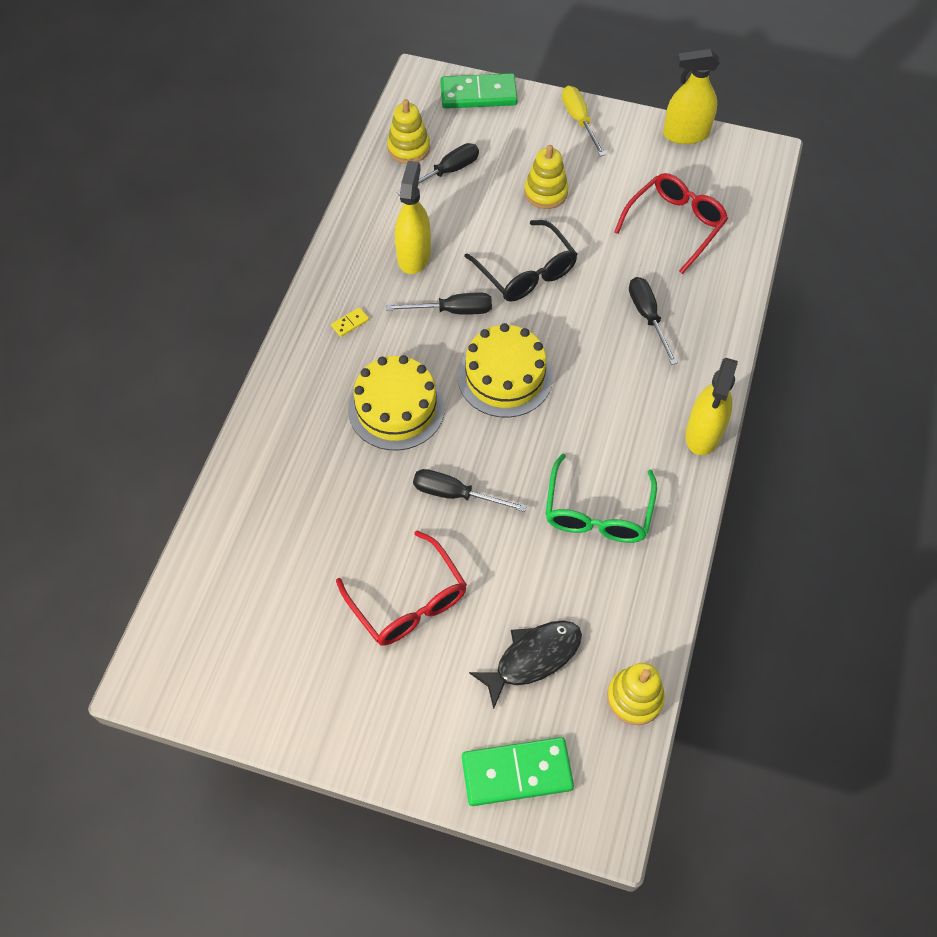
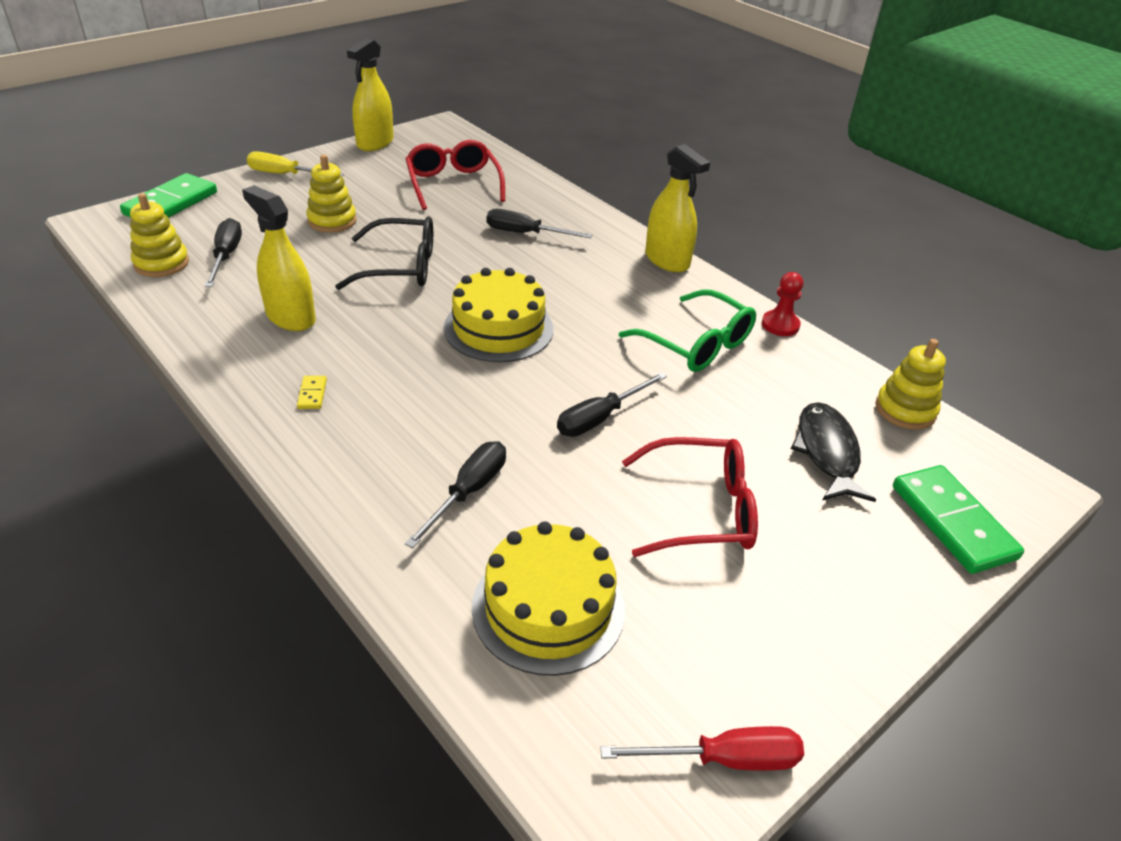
camera: 60 degrees left, 20 degrees down
(219, 701) = (724, 759): none -> red screwdriver
(396, 408) = (456, 410): yellow cake -> yellow cake (548, 608)
(452, 311) = (387, 324): black screwdriver -> black screwdriver (468, 492)
(517, 772) = (952, 522): green domino -> green domino turned 45 degrees counterclockwise
(679, 560) = (780, 325): none -> red pawn

